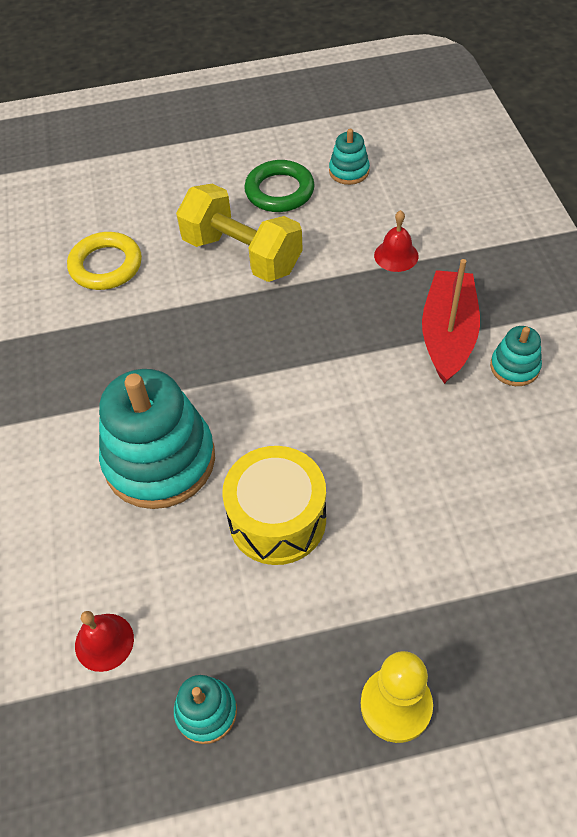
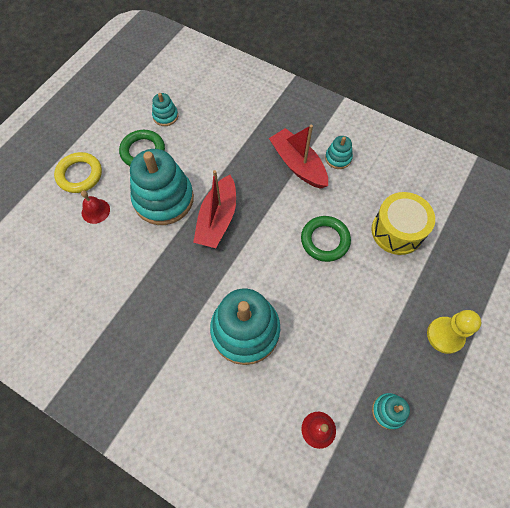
camera: 50 degrees left, 10 degrees up
(106, 265) = (98, 261): yellow ring -> yellow ring (80, 175)
(242, 255) = (163, 199): yellow dumbbell -> turquoise stacking toy
(274, 320) = (217, 219): none -> red boat
(277, 519) = (324, 307): yellow drum -> yellow drum (397, 231)
(374, 446) = (325, 240): none -> green ring
(396, 255) = (235, 144): red bell -> red bell (95, 211)

